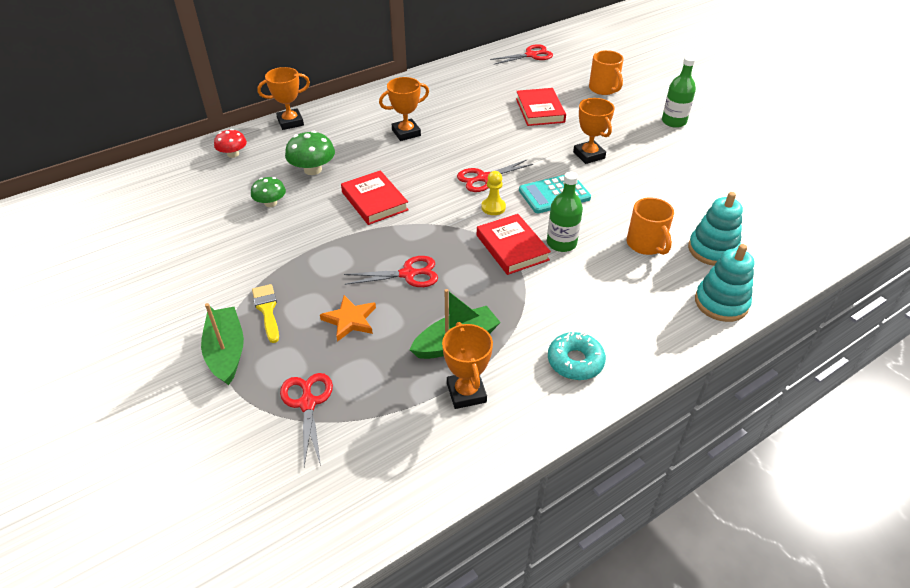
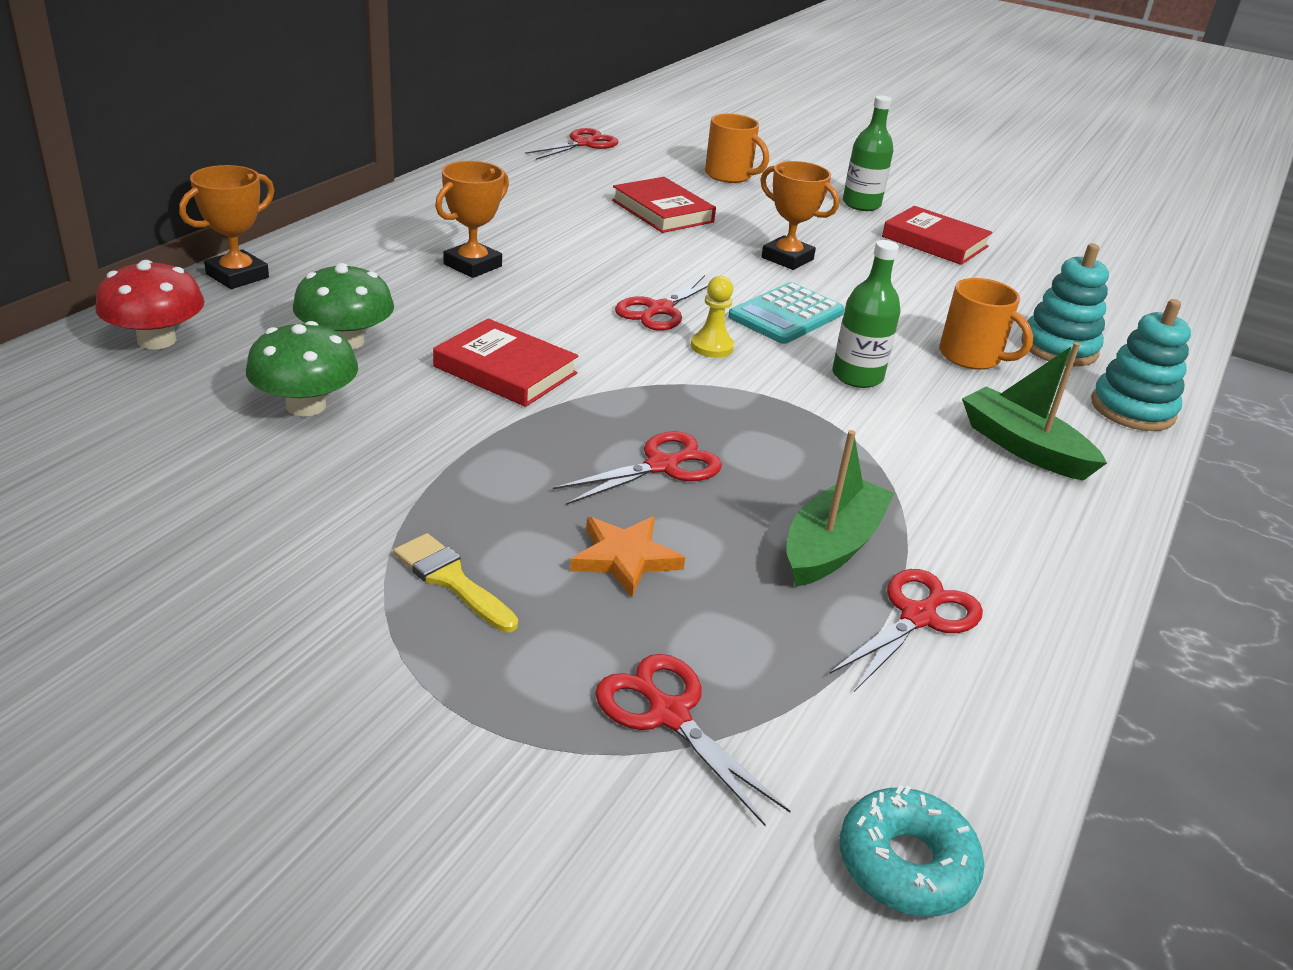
camera: 30 degrees left, 10 degrees down
(226, 352) = (428, 673): green boat -> green boat (1023, 447)
(233, 154) = (157, 340): red mushroom -> red mushroom, size x1.50
(270, 203) = (306, 405): green mushroom -> green mushroom, size x1.50
(466, 393) = (918, 617): orange trophy -> red scissors
(512, 247) = (792, 395): red book -> red book (935, 241)
(575, 361) = (1028, 529): turquoise donut -> turquoise donut (906, 864)

